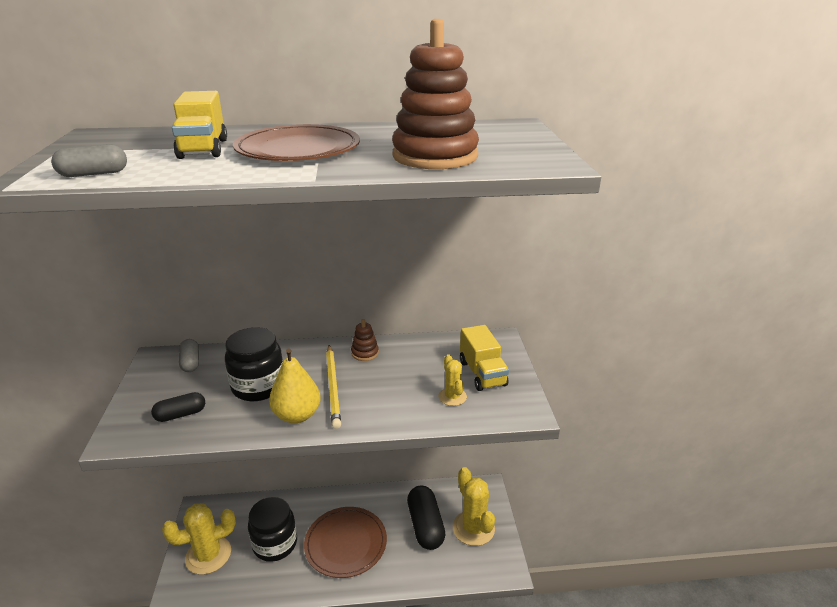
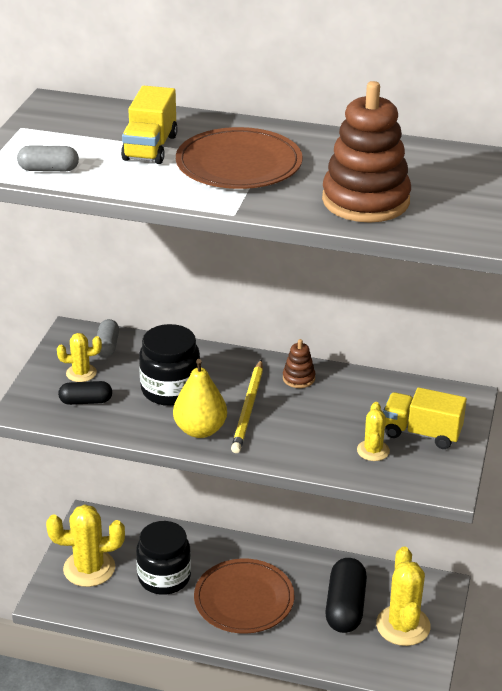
camera: 20 degrees right, 5 degrees up
(171, 390) = (81, 373): none -> yellow cactus
(482, 373) = (421, 433): yellow truck -> yellow truck turned 105 degrees clockwise

